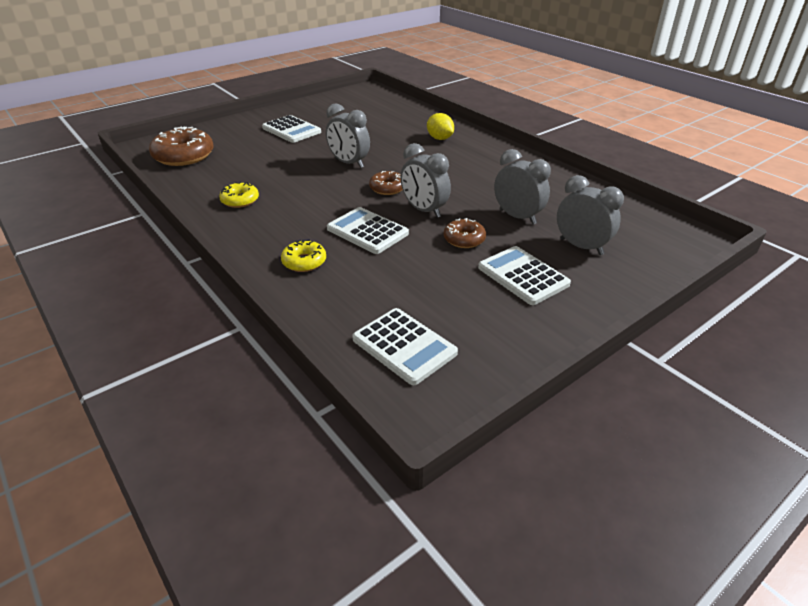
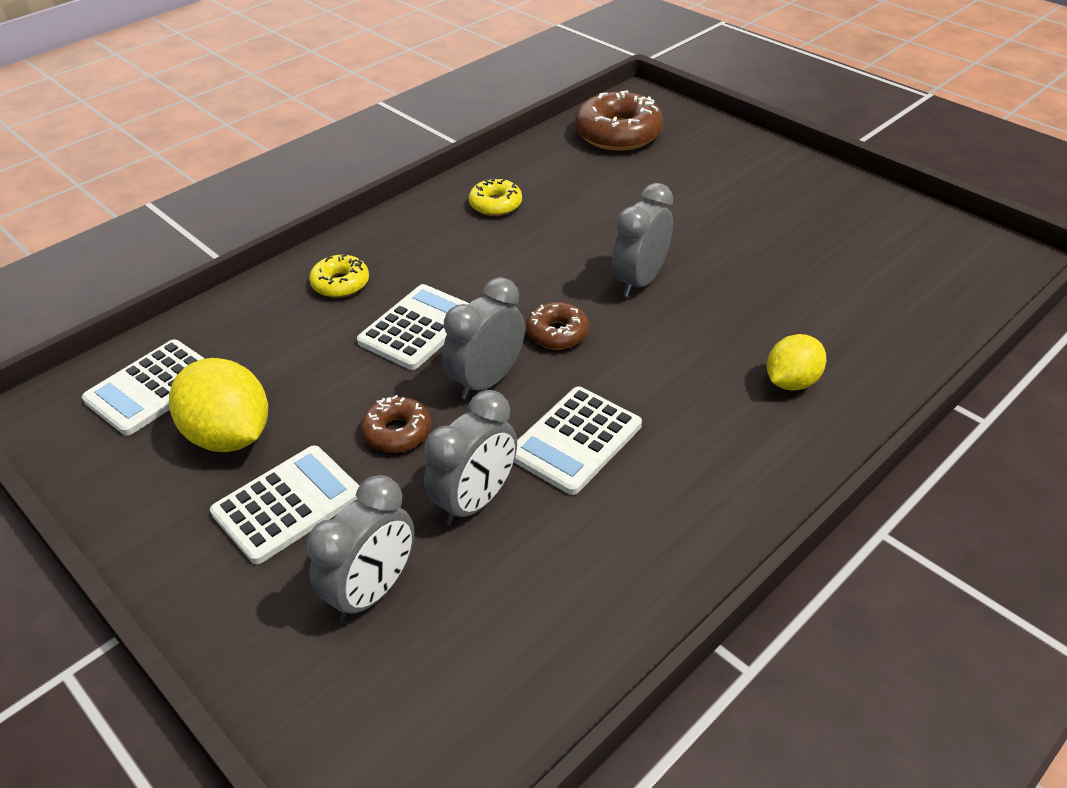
camera: 85 degrees right, 5 degrees up
(291, 130) = (750, 203): white calculator -> white calculator (575, 440)
(462, 303) = (230, 436): none -> yellow lemon

